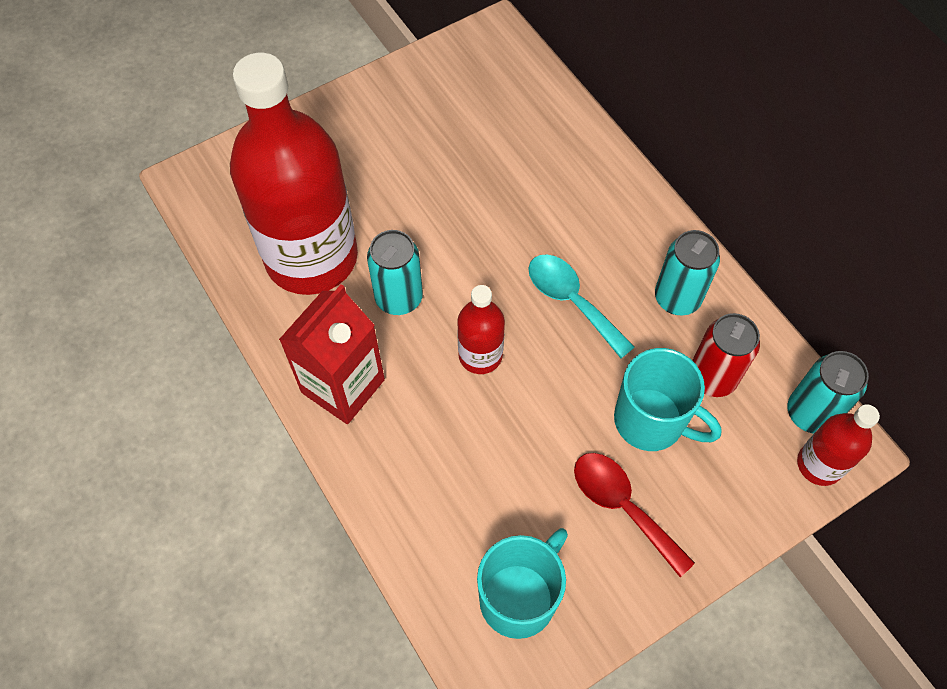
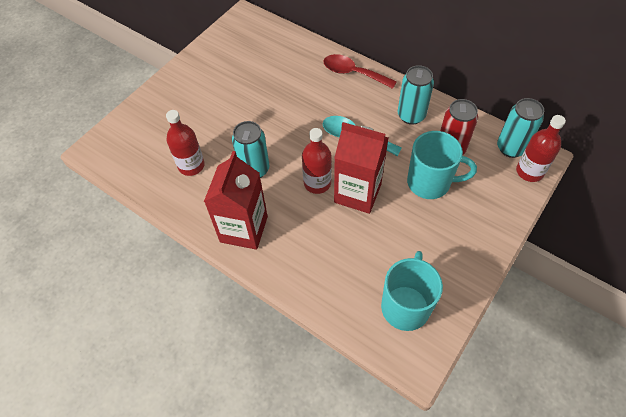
camera: 20 degrees left, 5 degrees down
(311, 257) = (191, 166): red bottle -> red bottle, size x0.45
(532, 395) = (357, 193): none -> red carton
(622, 506) = (438, 233): red spoon -> red spoon (353, 73)

